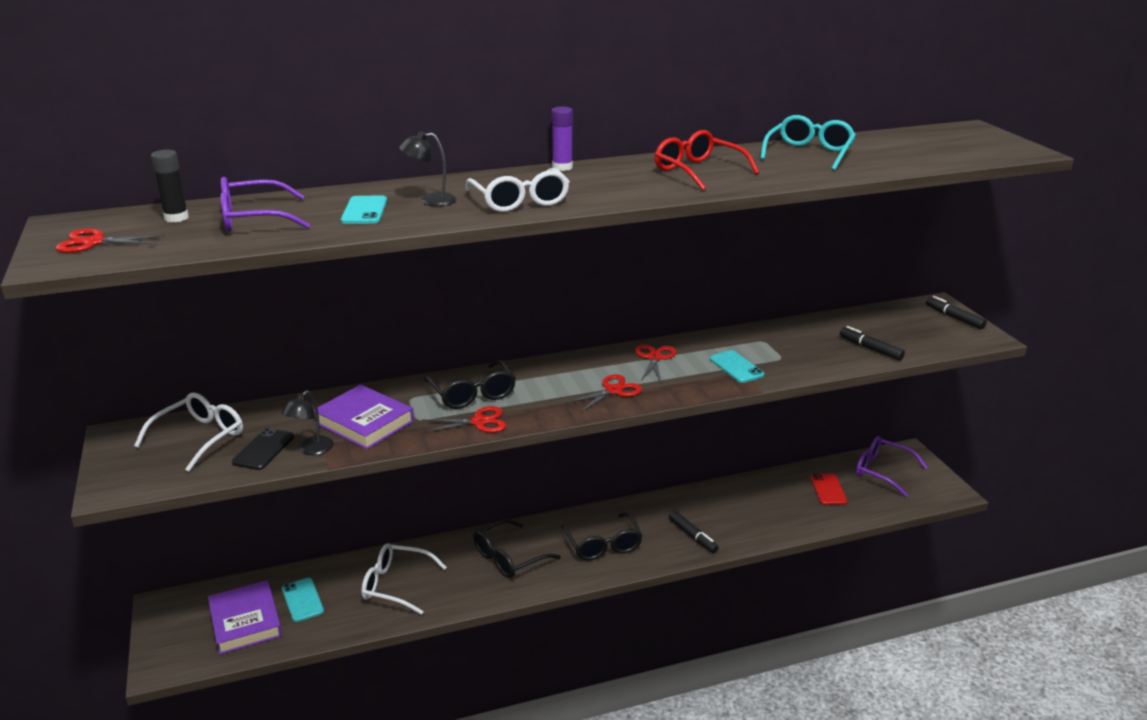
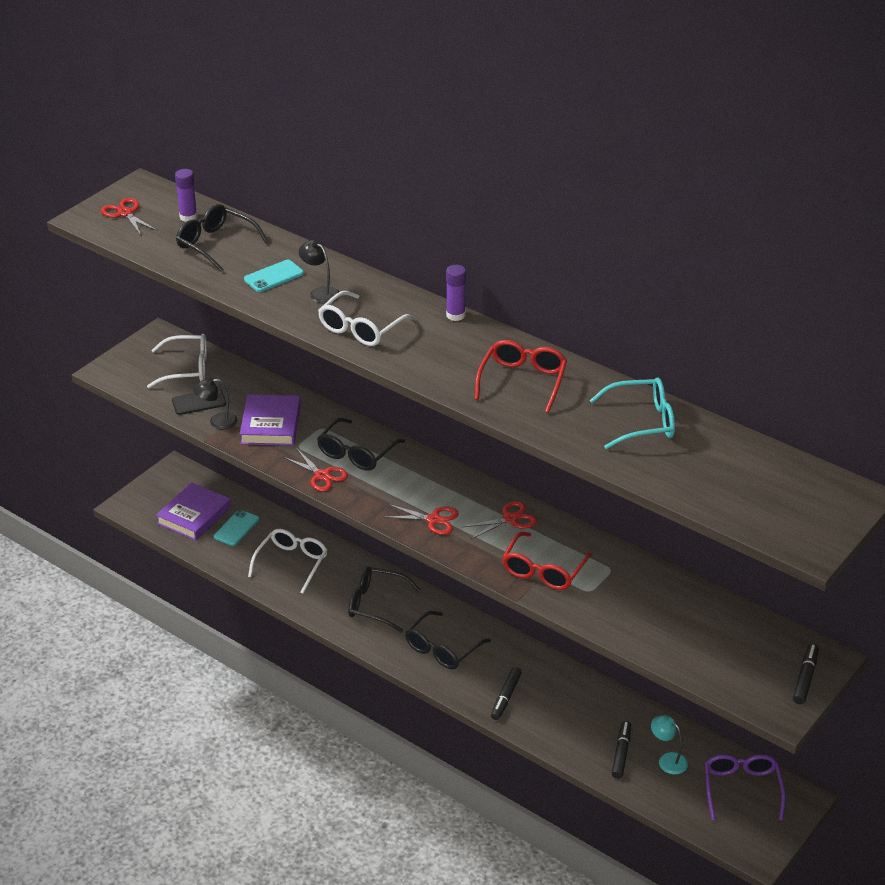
camera: 55 degrees right, 10 degrees up
(176, 218) = (188, 217): black glue stick -> purple glue stick
(253, 219) = (215, 244): purple glasses -> black glasses
(396, 585) = (292, 563): white glasses -> white glasses turned 45 degrees clockwise
(736, 367) = (543, 570): turquoise phone -> red glasses
(828, 489) = (667, 760): red phone -> turquoise lamp
(870, 349) = (668, 640): black marker -> black marker (621, 753)

